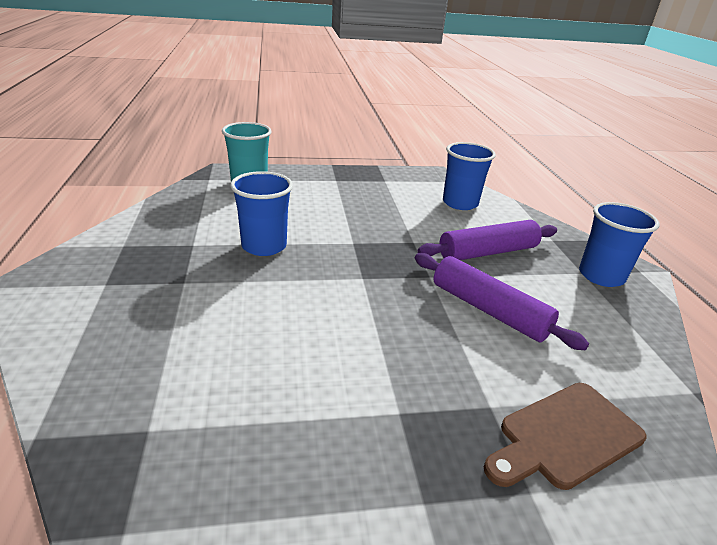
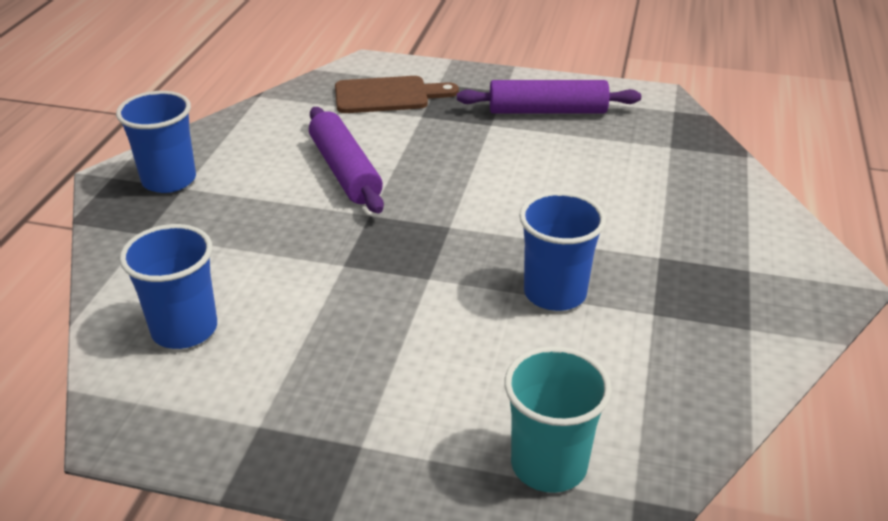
camera: 155 degrees left, 5 degrees up
(488, 252) = (261, 231): purple rolling pin -> purple rolling pin (547, 111)

